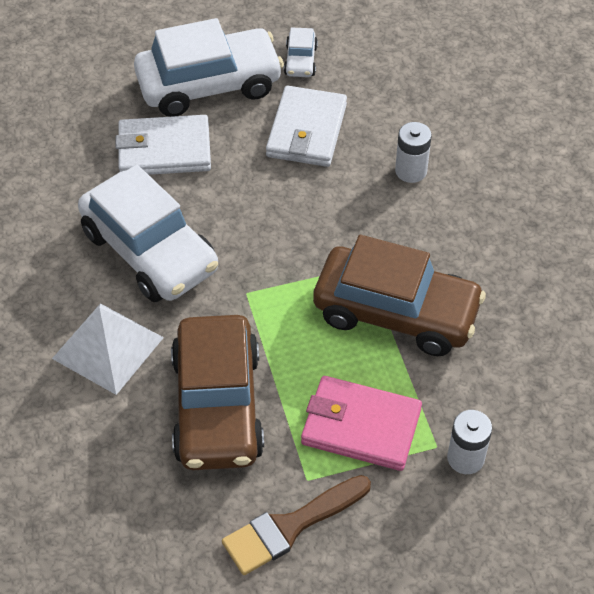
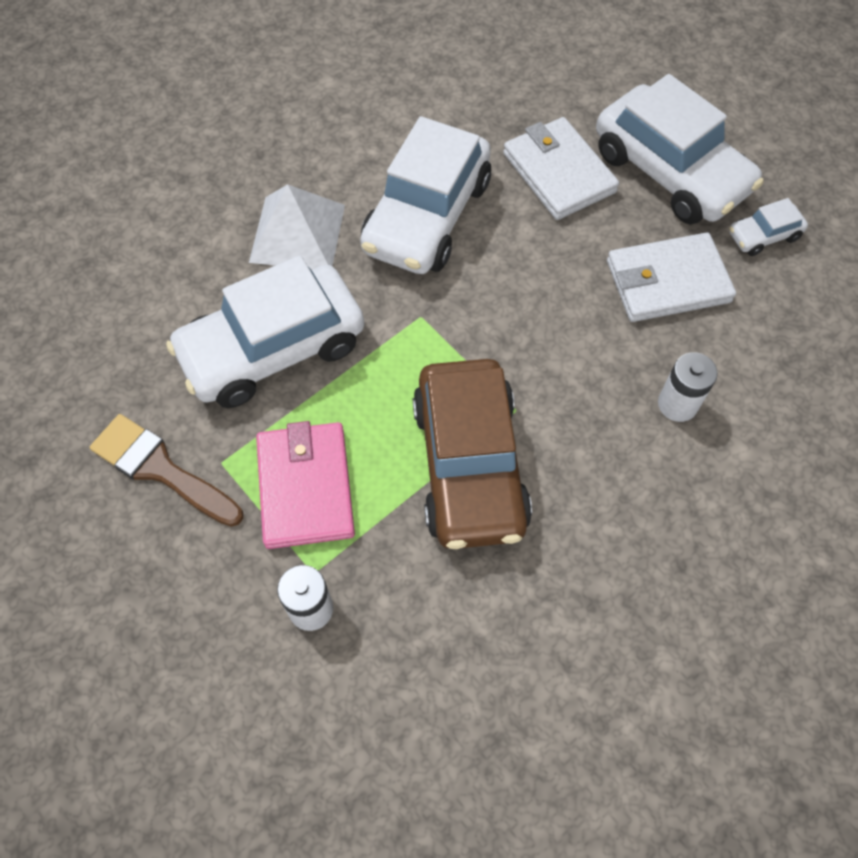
camera: 65 degrees right, 10 degrees up
(217, 406) = (272, 349): brown car -> white car

